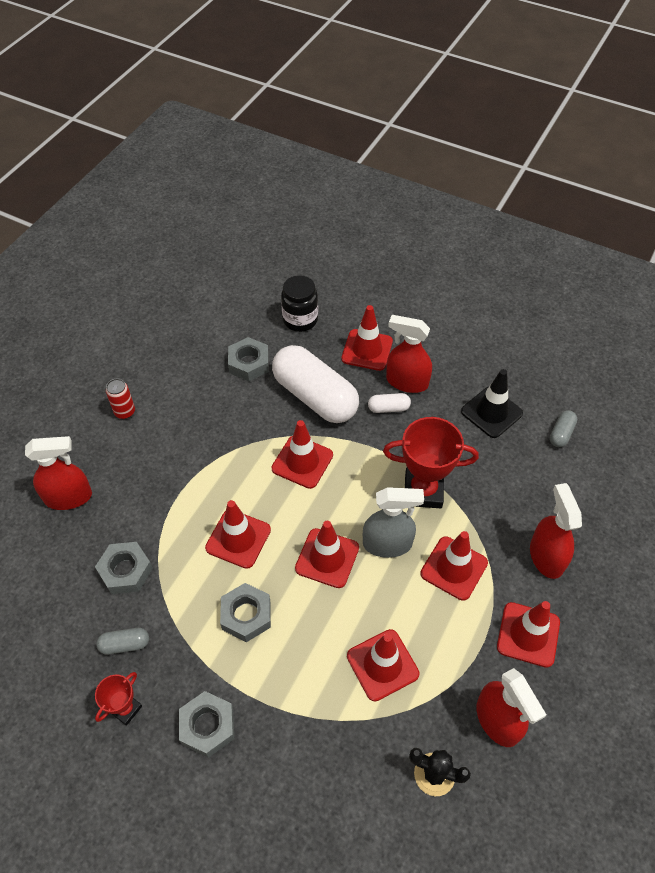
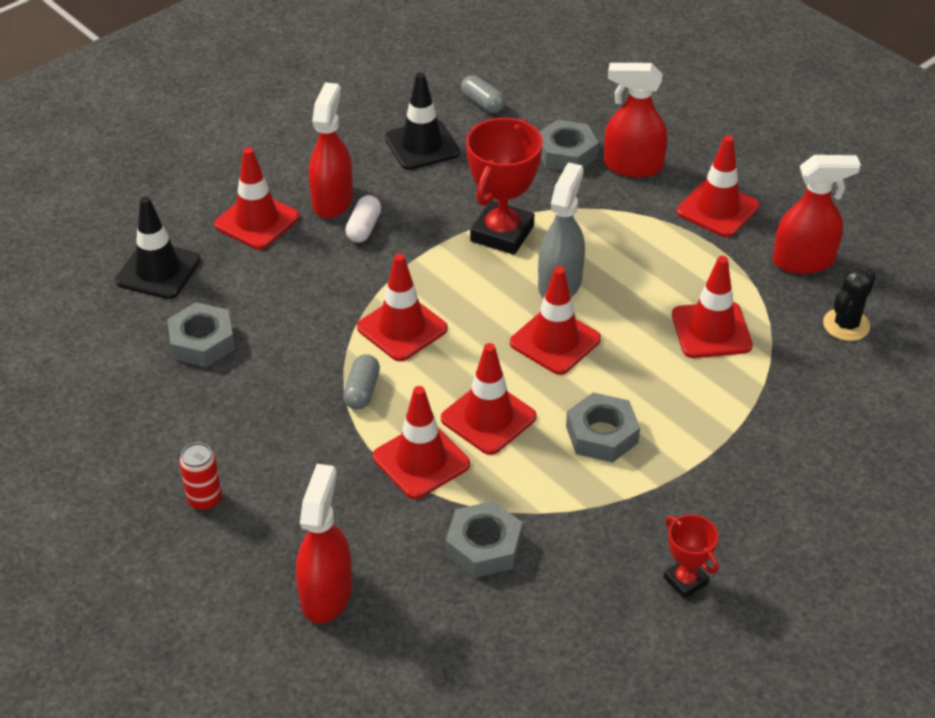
camera: 70 degrees left, 10 degrees down
(125, 644) = (595, 566): grey capsule -> grey capsule (362, 391)
(207, 726) = (734, 503): grey nut -> grey nut (566, 153)
(300, 320) = (158, 271): black jar -> black traffic cone
(315, 397) = (304, 290): white capsule -> none
(406, 382) = (332, 201): red spray bottle -> red spray bottle turned 150 degrees clockwise
(454, 568) = (616, 239): red traffic cone -> red traffic cone (421, 461)

